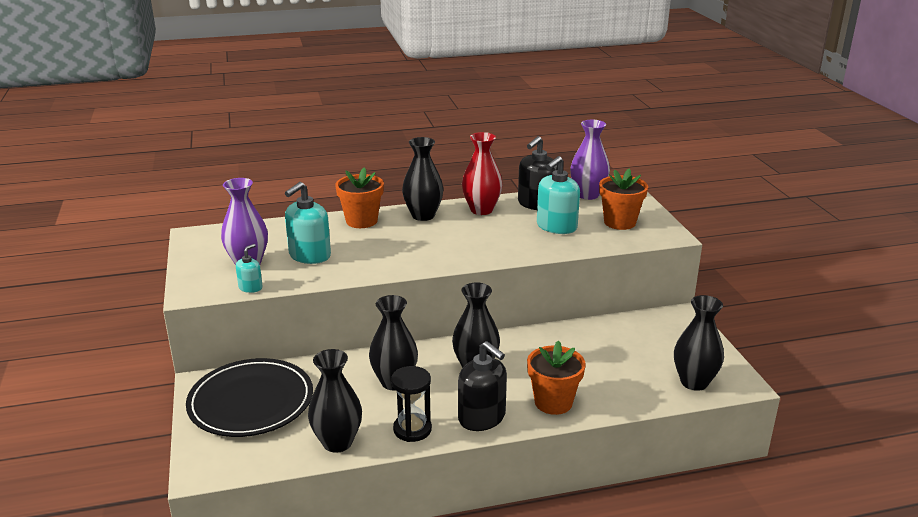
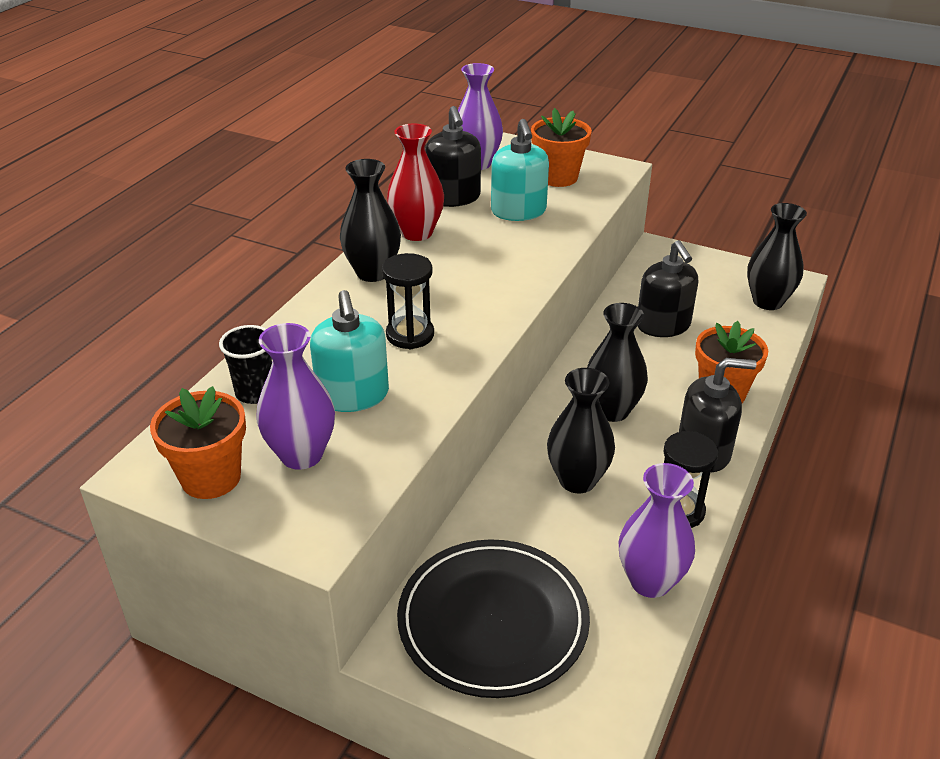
camera: 50 degrees left, 10 degrees up
(250, 287) = (372, 480): turquoise soap dispenser -> none
(280, 233) = (255, 393): none -> black cup
(337, 442) = (650, 581): black vase -> purple vase
(361, 221) = (320, 318): orange flower pot -> orange flower pot (211, 478)
(381, 248) = (410, 335): none -> black hourglass
(593, 351) = (663, 325): none -> black soap dispenser

